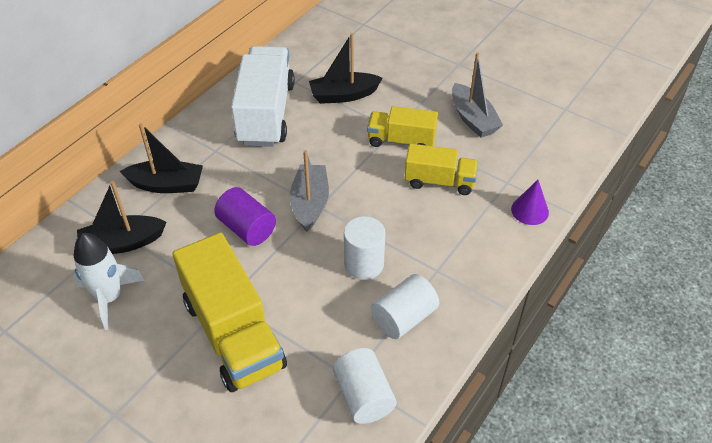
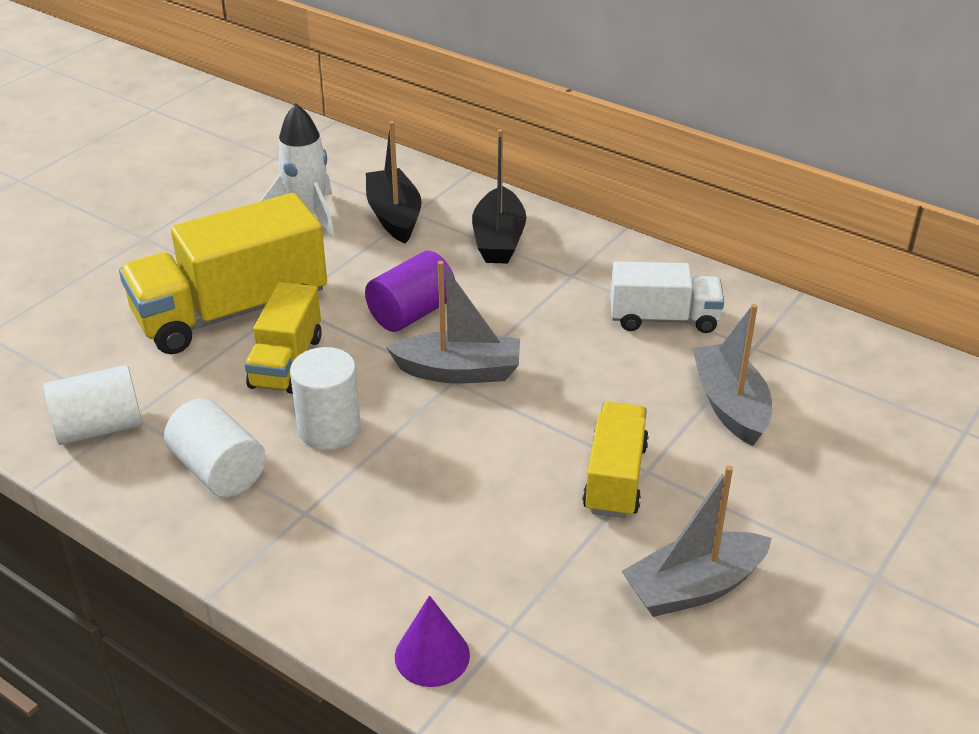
camera: 90 degrees right, 10 degrees down
(266, 113) = (663, 319): white truck -> white truck, size x0.58
(343, 95) = (730, 405): black boat -> grey boat
(439, 181) = (510, 526): yellow truck -> yellow truck (286, 362)

